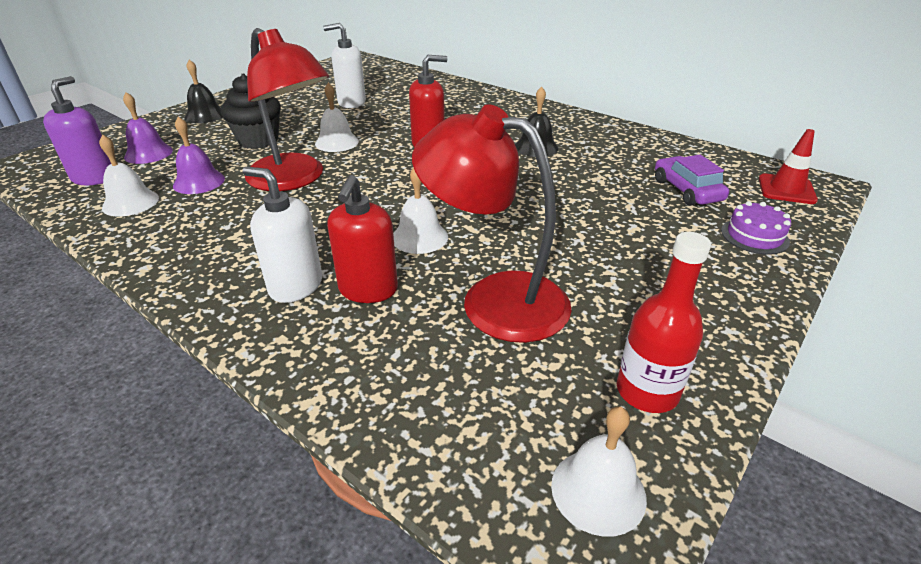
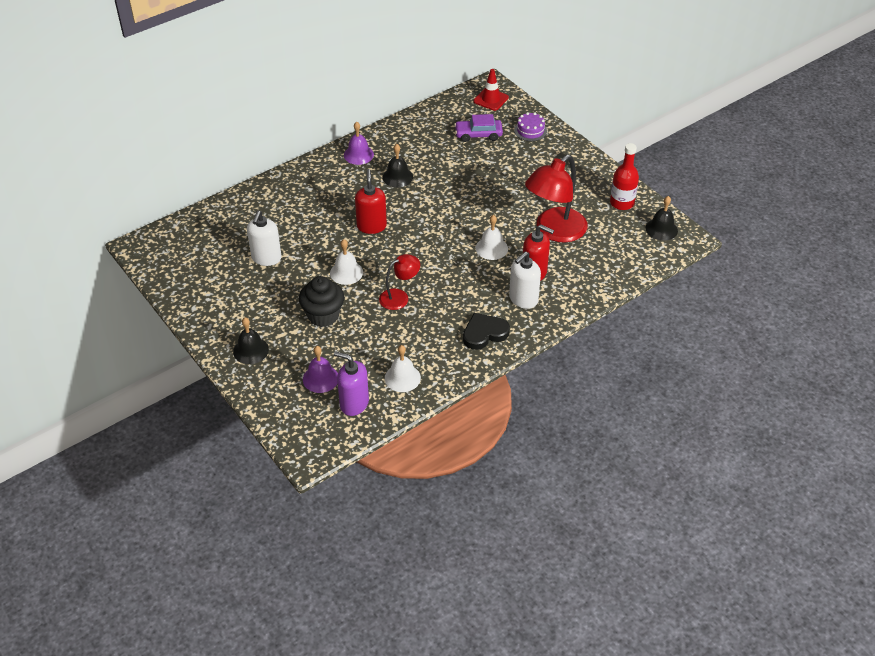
camera: 75 degrees left, 10 degrees up
(199, 182) = (384, 345): purple bell -> purple bell (358, 154)
(211, 257) = (484, 333): none -> black heart
(294, 179) = (399, 297): red lamp -> red lamp, size x0.54
(598, 491) = (661, 229): white bell -> black bell

